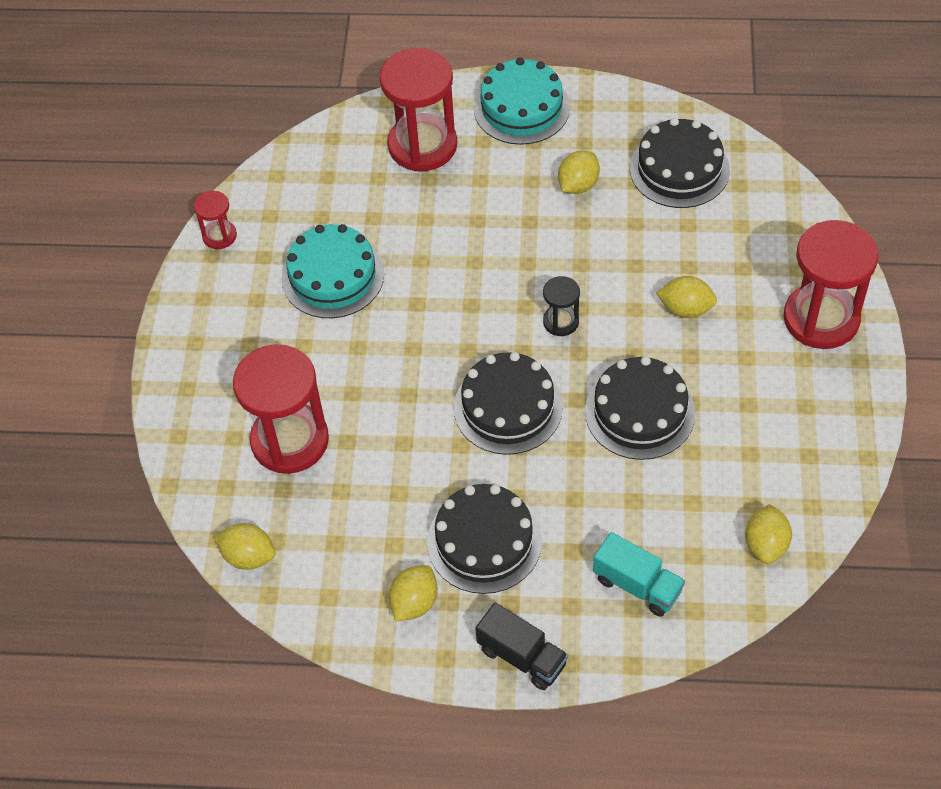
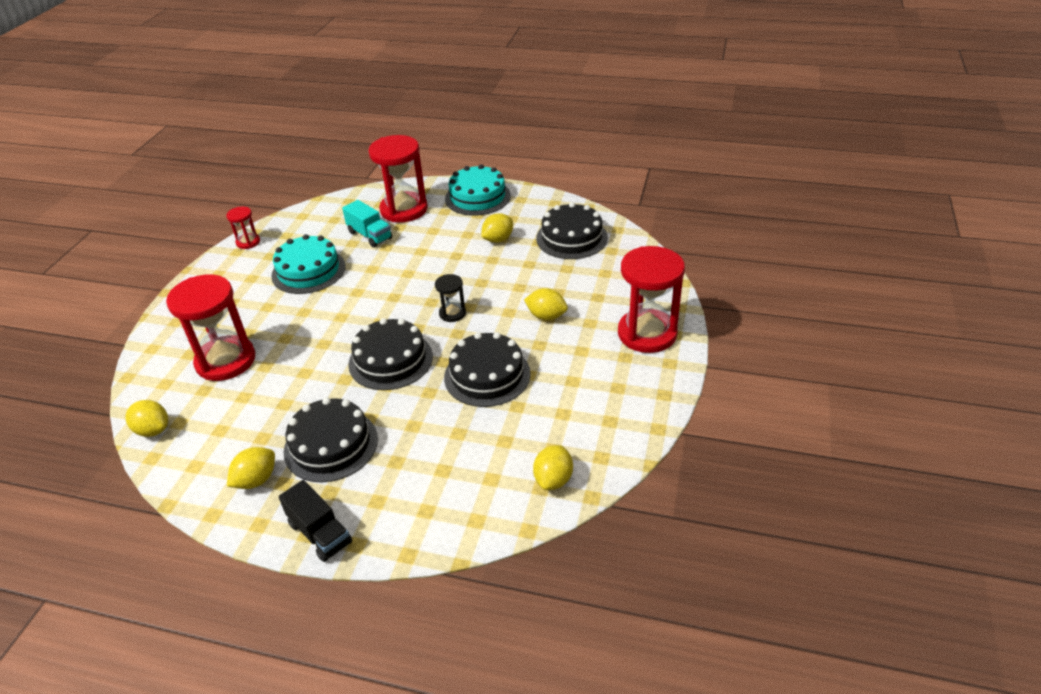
camera: 10 degrees right, 15 degrees down
(637, 585) = (436, 494): turquoise truck -> turquoise truck (370, 235)

